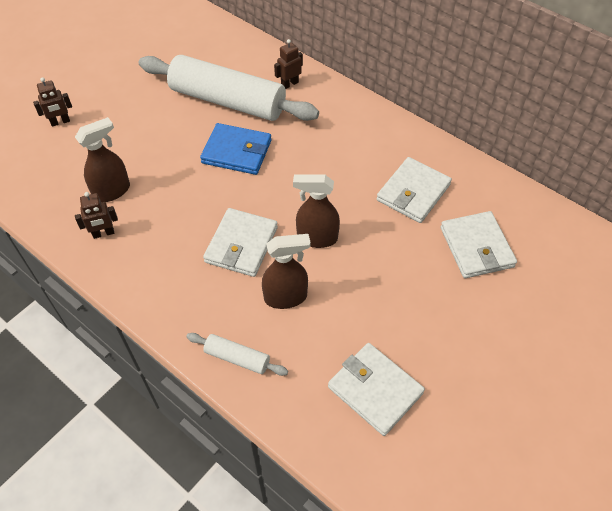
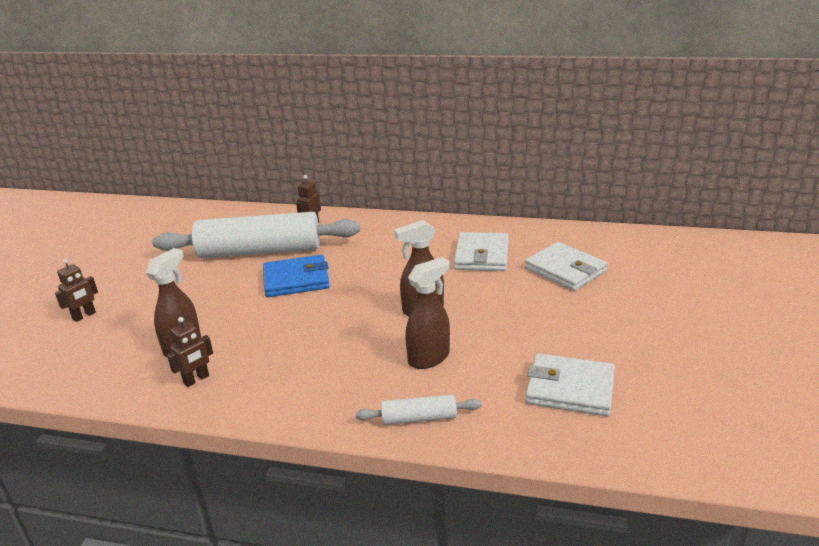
camera: 25 degrees left, 25 degrees down
(241, 245) = (353, 338): white wallet -> none

